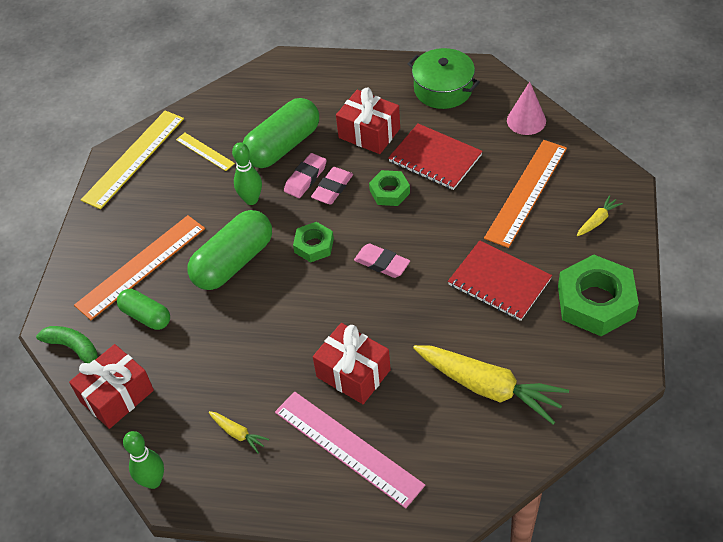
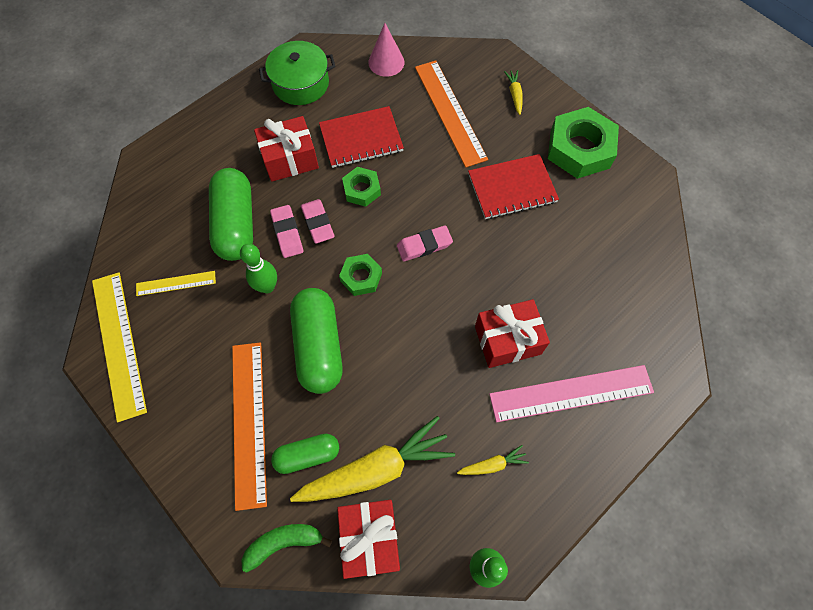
camera: 55 degrees left, 15 degrees up
(489, 388) = (595, 263): yellow carrot -> yellow carrot (376, 469)

